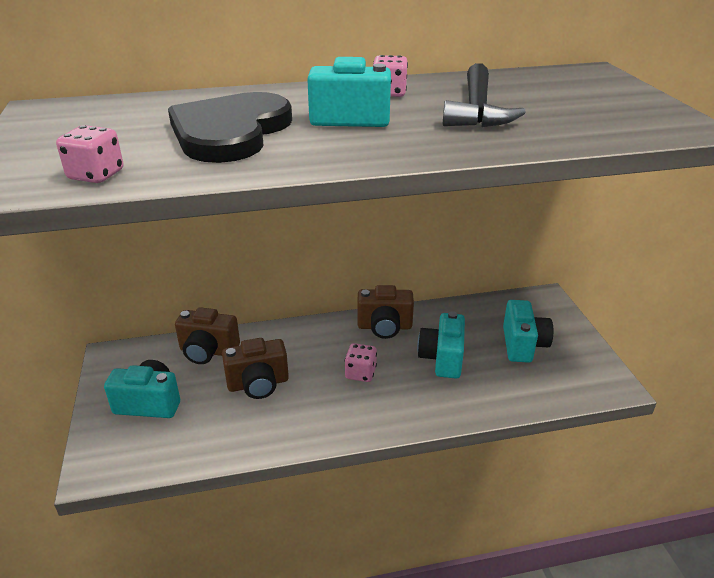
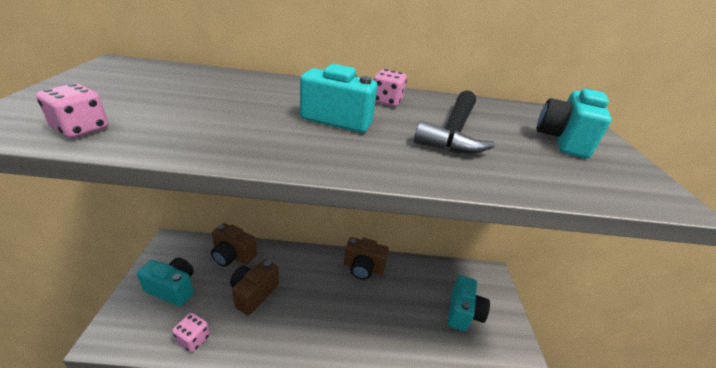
camera: 10 degrees right, 0 degrees up
(230, 132) = (231, 110): black heart -> none
(258, 384) = (254, 293): brown camera -> brown camera turned 120 degrees clockwise
(360, 373) = (330, 304): pink dice -> pink dice (193, 339)
(442, 358) = (396, 308): turquoise camera -> turquoise camera (562, 140)

